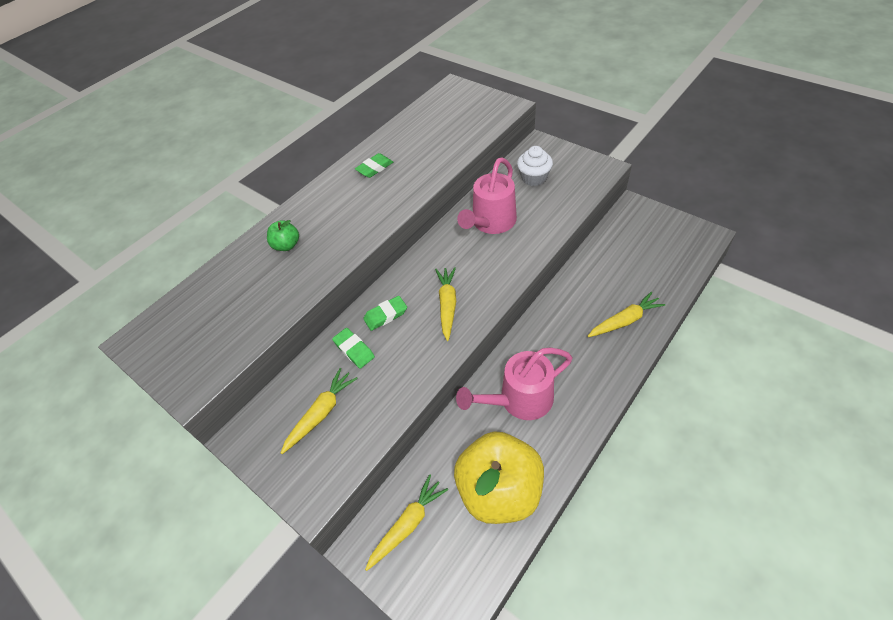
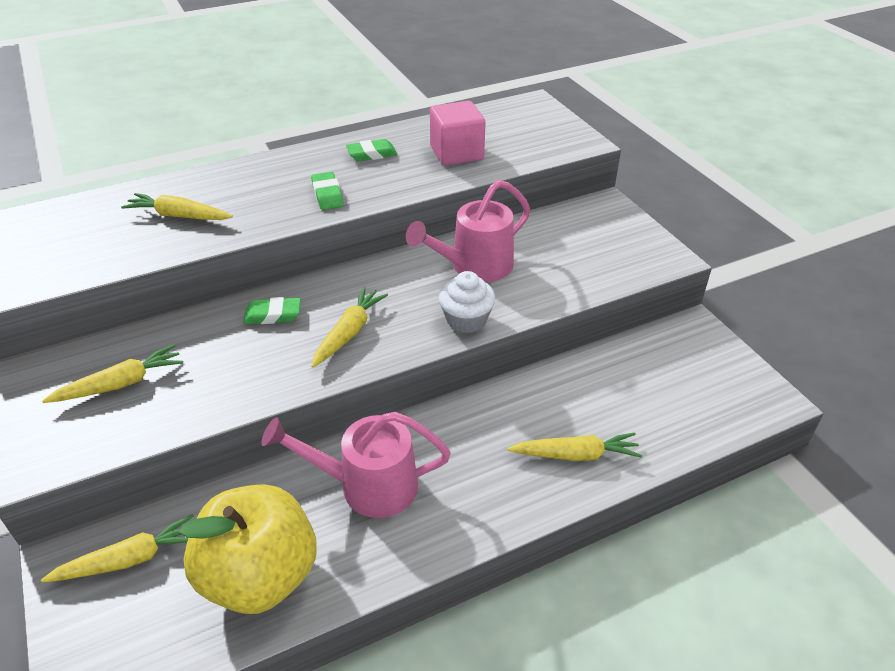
camera: 20 degrees right, 10 degrees down
(275, 272) = (179, 216): none -> yellow carrot
(287, 245) = (213, 195): green apple -> none
(354, 350) = (209, 335): green eraser -> green eraser (327, 195)
(432, 145) = (456, 153): none -> pink cube
(534, 178) = (568, 237): white cupcake -> white cupcake (466, 320)

